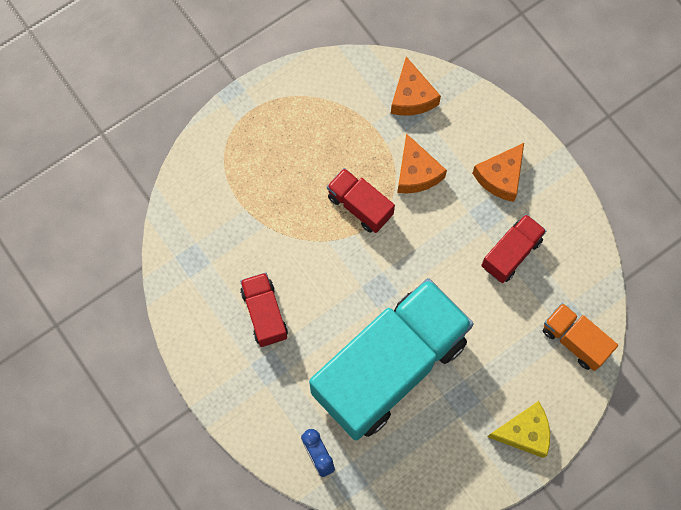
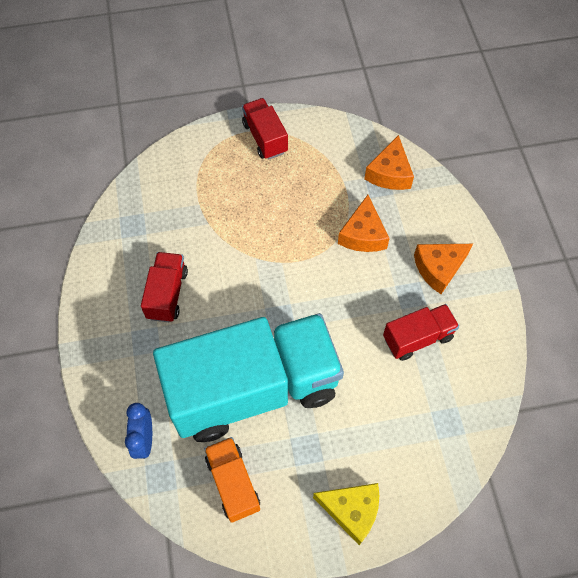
camera: 25 degrees right, 10 degrees down
(360, 206) = (298, 241): red truck -> red truck (265, 138)
(574, 340) = (443, 444): orange truck -> orange truck (233, 483)

